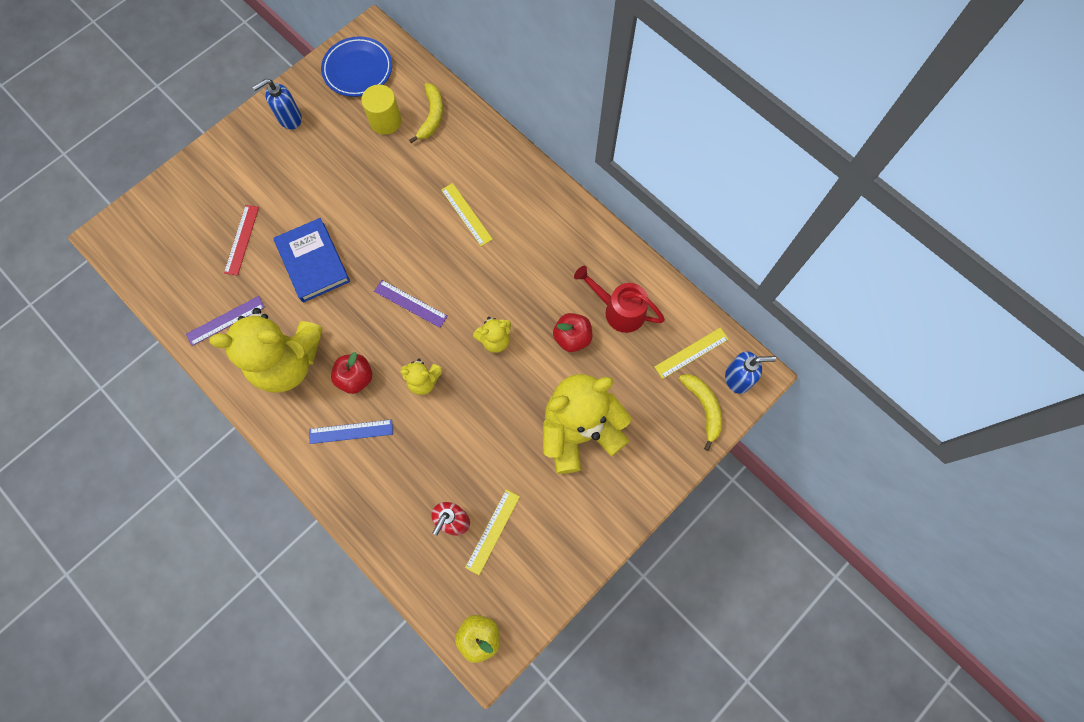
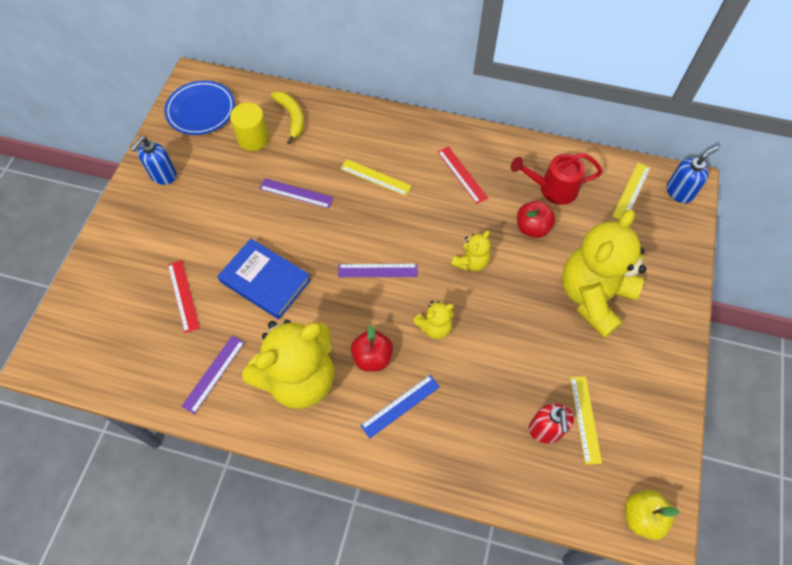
camera: 30 degrees left, 10 degrees down
(388, 194) = (296, 193): none -> purple ruler
(545, 252) = (462, 175): none -> red ruler
(703, 408) = (672, 227): yellow banana -> none

